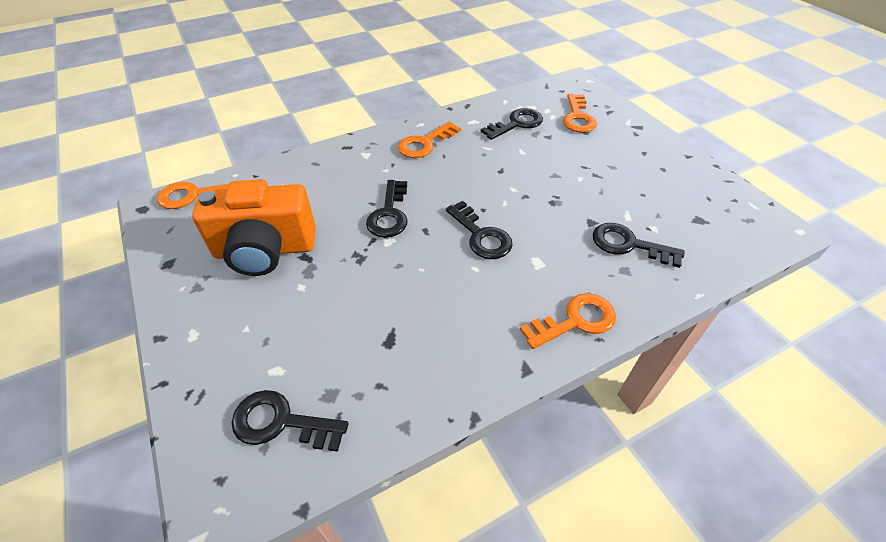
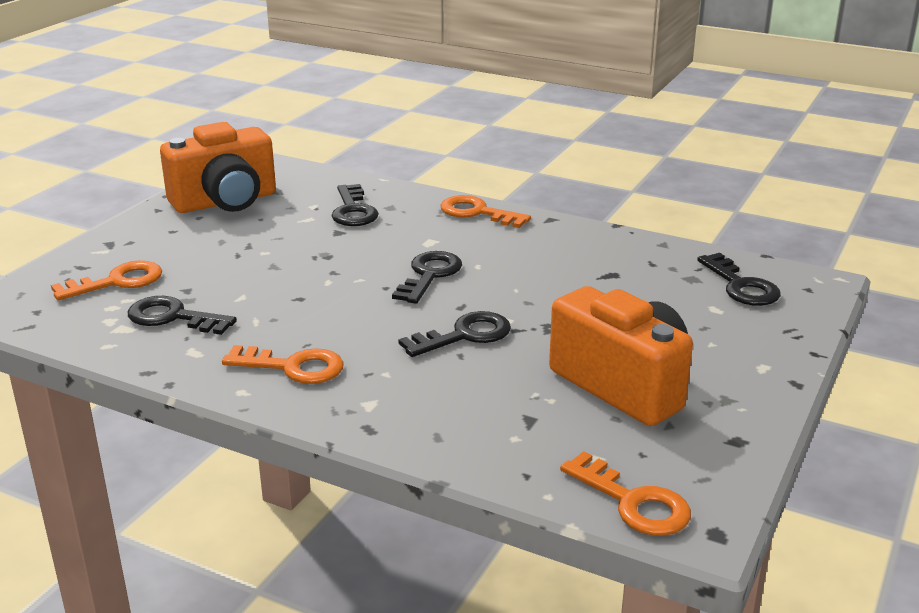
camera: 125 degrees left, 20 degrees down
(686, 187) = (225, 202): none -> orange camera

